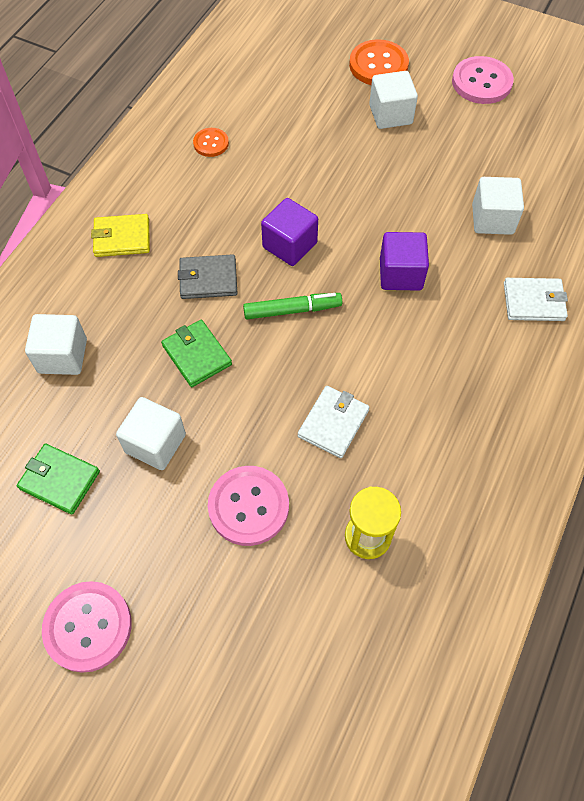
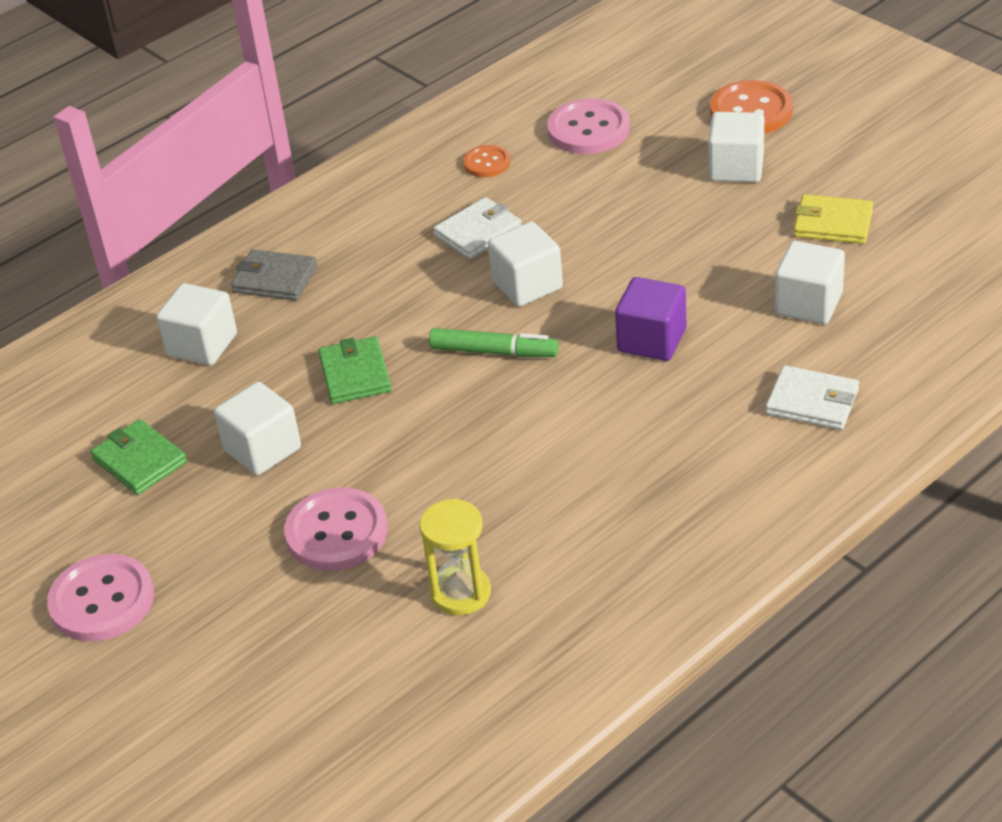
camera: 25 degrees right, 20 degrees down
(122, 238) = (329, 242): yellow wallet -> yellow wallet (833, 223)
(208, 279) = (409, 301): grey wallet -> grey wallet (275, 279)
(289, 245) = (527, 285): purple cube -> white cube
(333, 423) = (481, 474): white wallet -> white wallet (478, 232)
(481, 82) = (883, 151): pink button -> pink button (588, 129)

